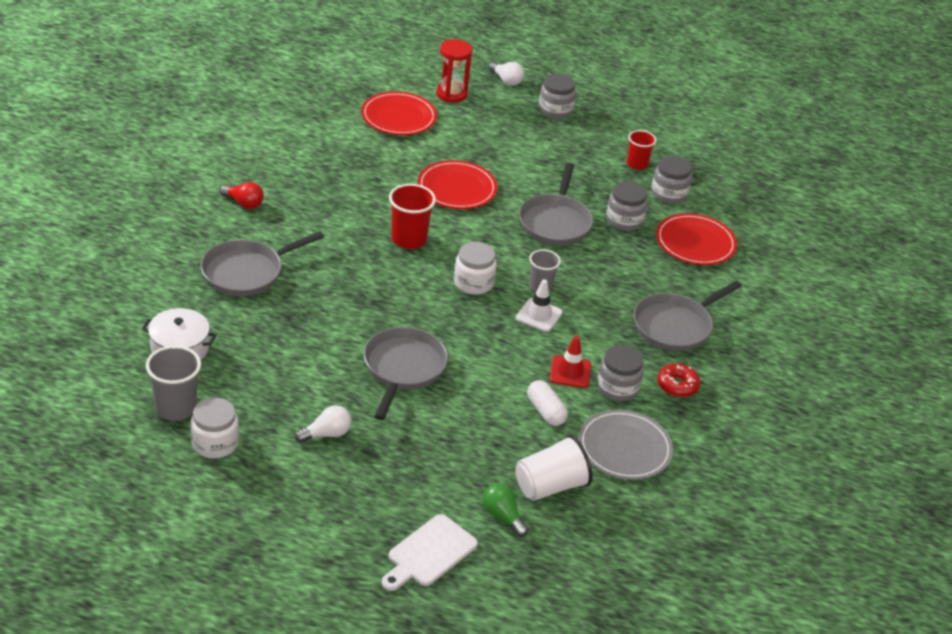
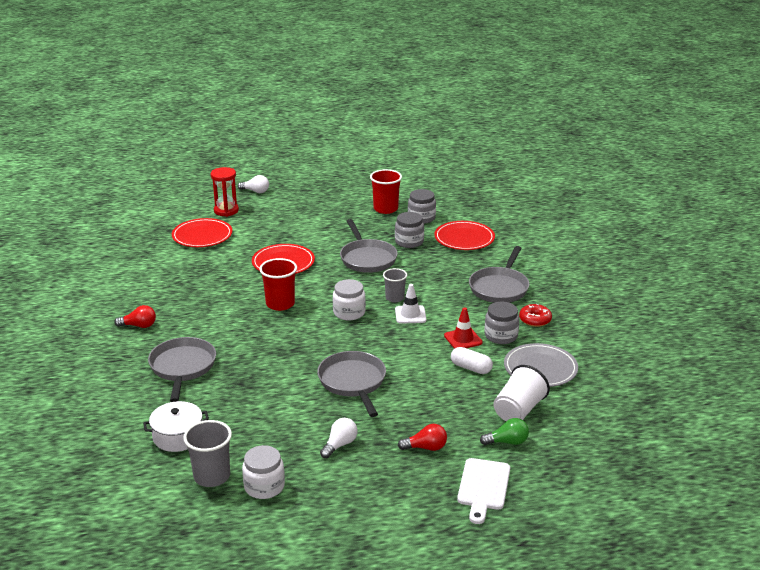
camera: 25 degrees left, 10 degrees down
(247, 272) = (182, 367): grey pan -> grey pan turned 150 degrees clockwise
(410, 480) = (426, 447): none -> red light bulb
(502, 516) = (507, 442): green light bulb -> green light bulb turned 150 degrees clockwise
(555, 110) = (304, 197): grey jar -> none
(637, 164) = (385, 209): red cup -> red cup, size x1.52

